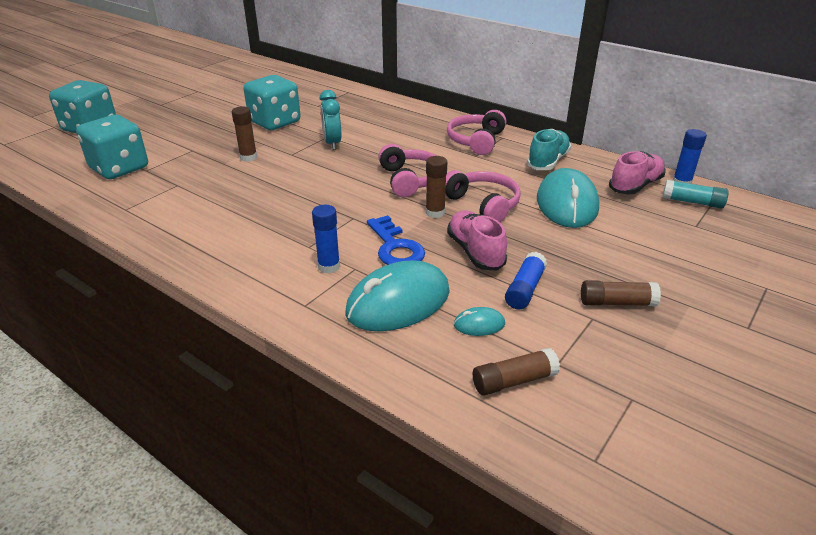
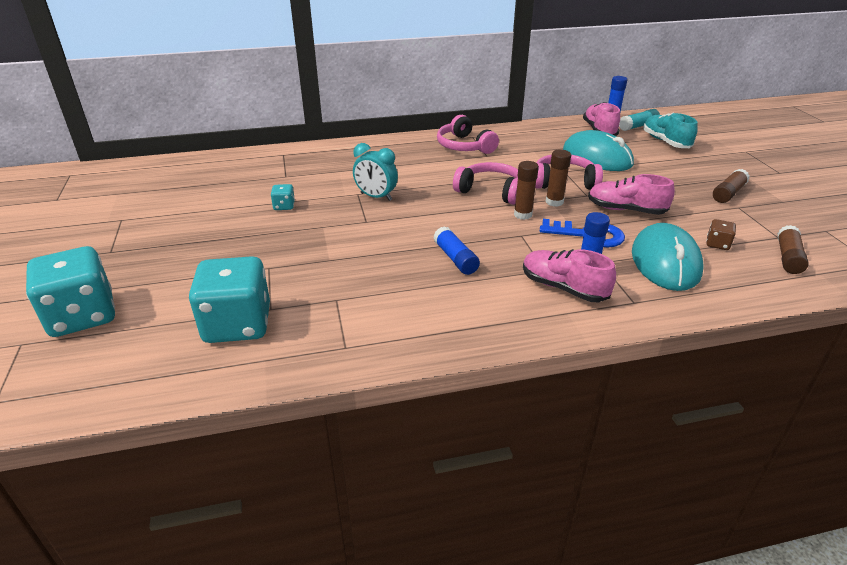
camera: 50 degrees left, 0 degrees up
(248, 157) = (338, 243): brown glue stick -> brown glue stick (523, 215)
(275, 122) = (284, 206): turquoise dice -> turquoise dice, size x0.42
(289, 263) = (563, 288): none -> pink shoe
(479, 324) = (717, 244): turquoise mouse -> brown dice
(525, 289) = (688, 213): blue glue stick -> blue glue stick (455, 258)
(547, 161) = (531, 139): turquoise shoe -> turquoise shoe (665, 142)

